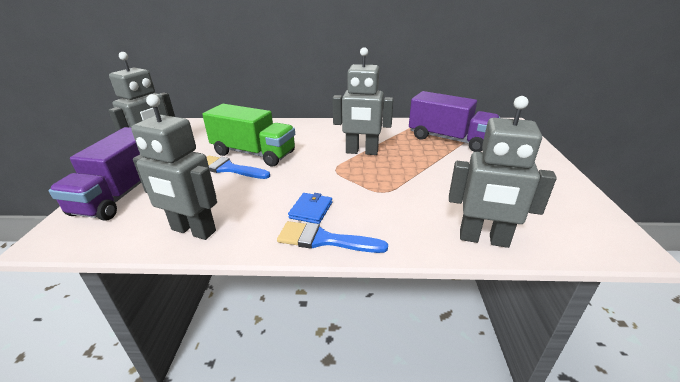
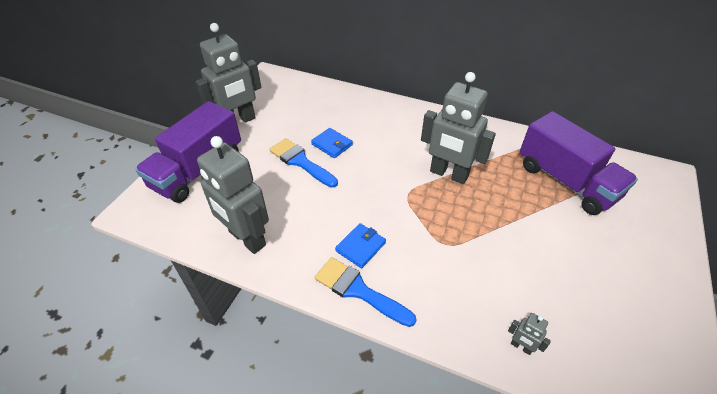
camera: 20 degrees right, 15 degrees up
(253, 153) = (332, 144): green truck -> blue wallet
(483, 239) = (521, 346): grey robot -> grey robot, size x0.40

